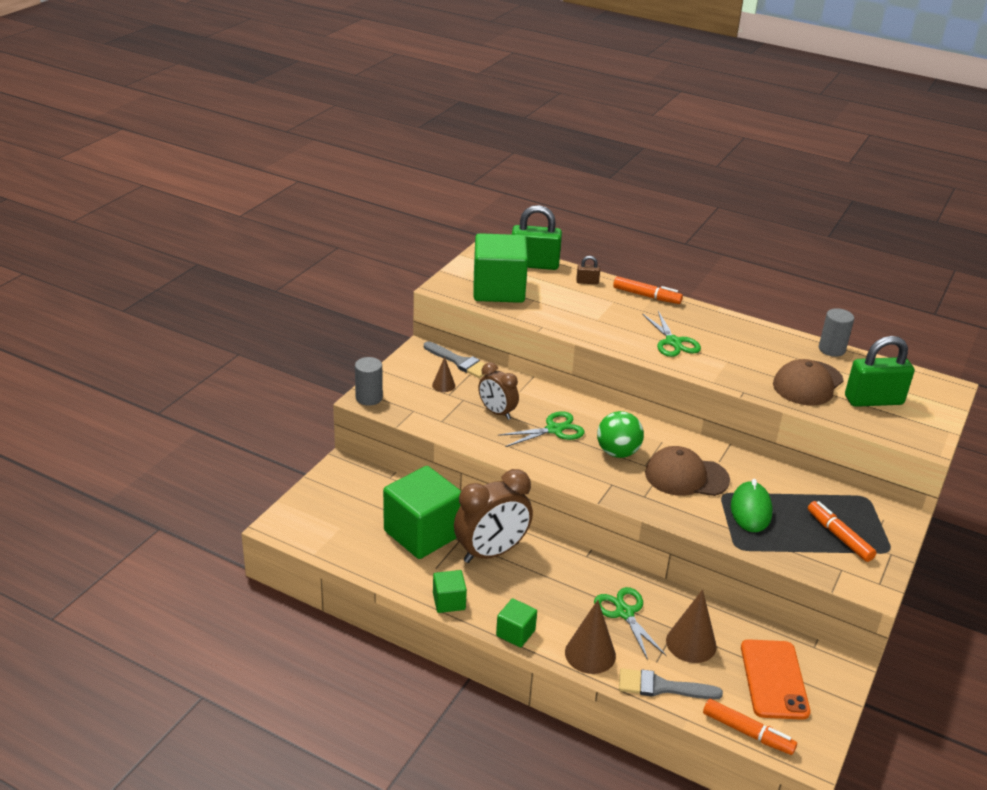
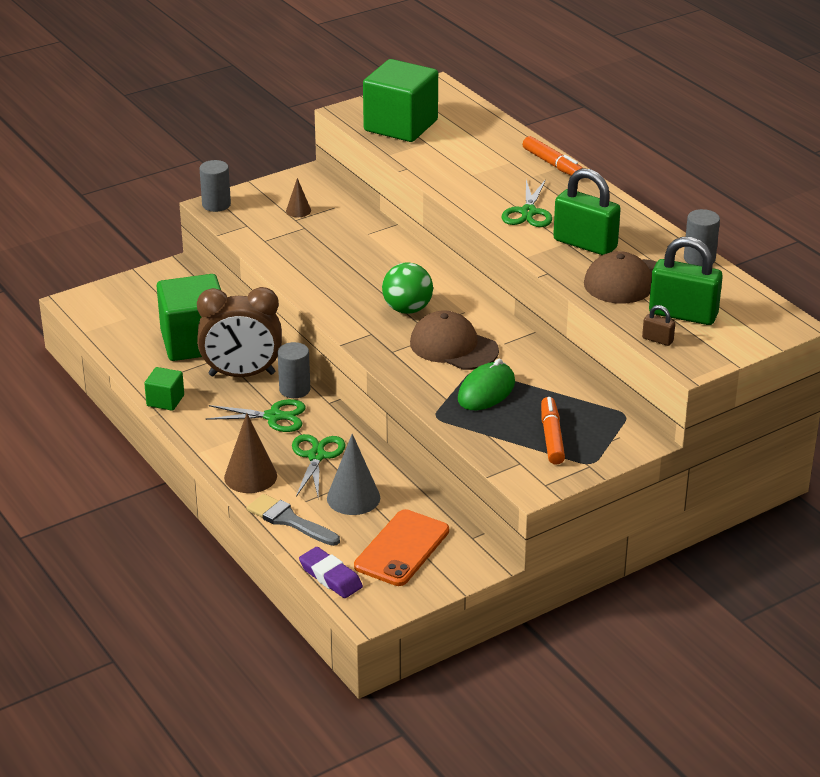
camera: 30 degrees right, 0 degrees up
(460, 362) = (336, 194): grey brush -> none
(497, 412) = (325, 246): brown clock -> none
(515, 633) = (200, 441): green cube -> none
(534, 264) = (466, 110): green padlock -> green padlock (585, 244)
(548, 553) = (294, 389): none -> grey cylinder
(554, 429) = (365, 274): green scissors -> green scissors (273, 417)
(587, 282) = (503, 138): brown padlock -> brown padlock (657, 340)
(691, 643) = (353, 498): brown cone -> grey cone
(747, 732) = (330, 577): orange marker -> purple eraser

